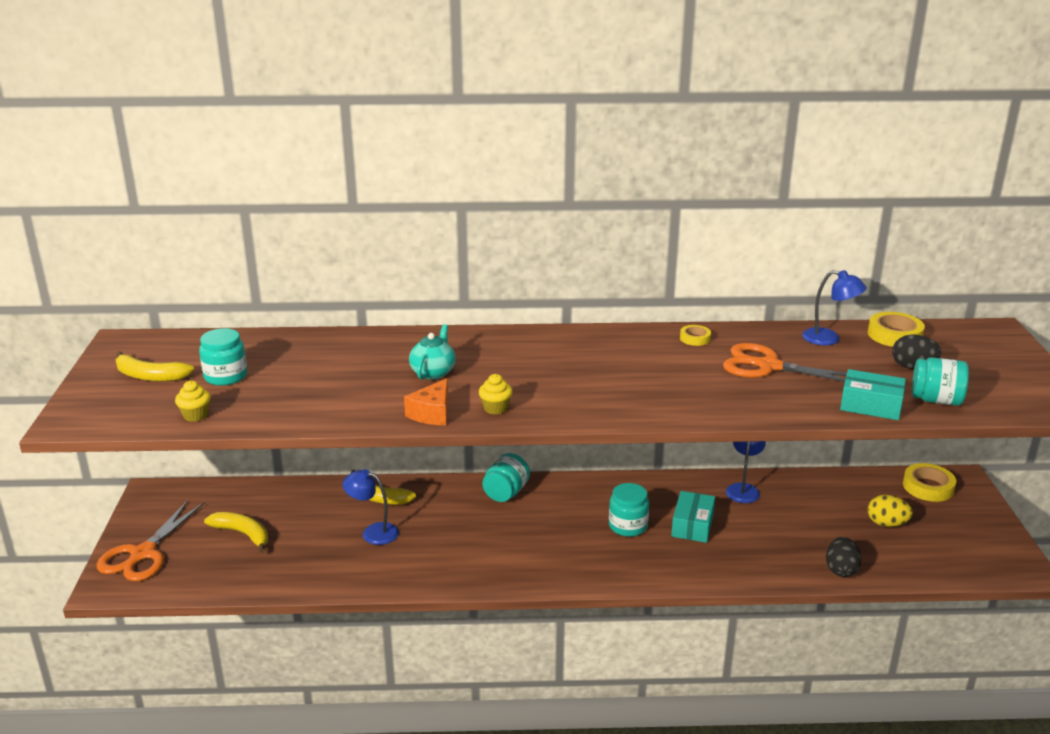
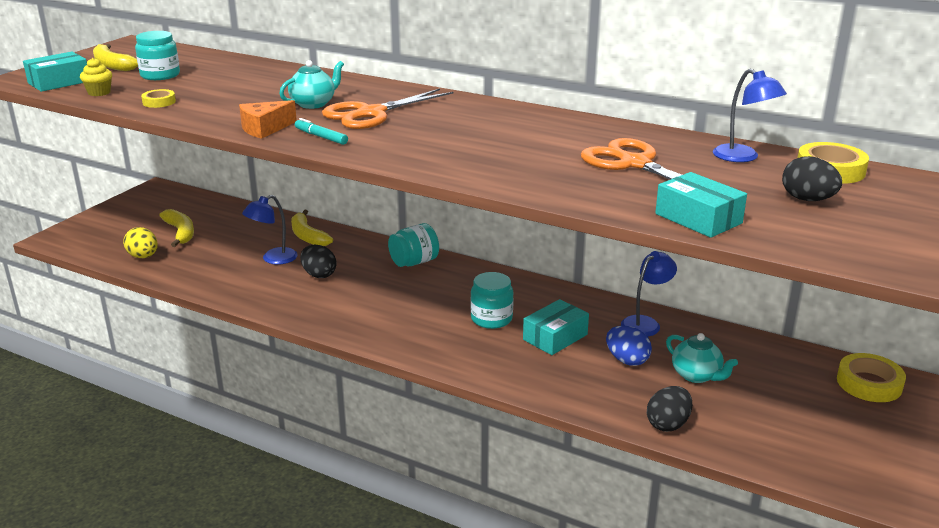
camera: 30 degrees right, 0 degrees up
(126, 414) = (59, 82): none -> turquoise box
(143, 554) = (102, 225): orange scissors -> orange scissors (371, 113)
(373, 532) = (273, 259): blue lamp -> blue lamp turned 90 degrees counterclockwise
(435, 534) = (319, 275): none -> black egg
(495, 408) = (321, 137): yellow cupcake -> turquoise marker
(695, 338) = (593, 128): yellow tape -> yellow tape (159, 102)
(762, 527) = (627, 360): none -> blue egg
(820, 522) = (697, 375): none -> turquoise teapot
(886, 524) = (774, 401): yellow egg -> yellow egg (143, 256)
(936, 400) = (788, 232): turquoise jar -> none

